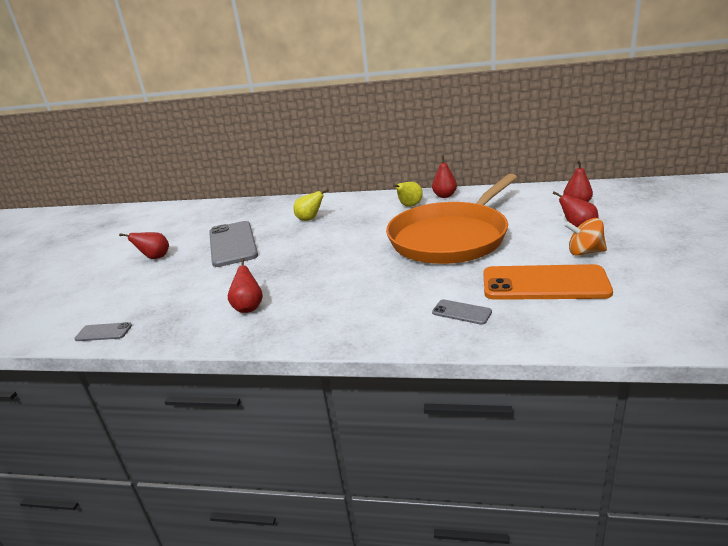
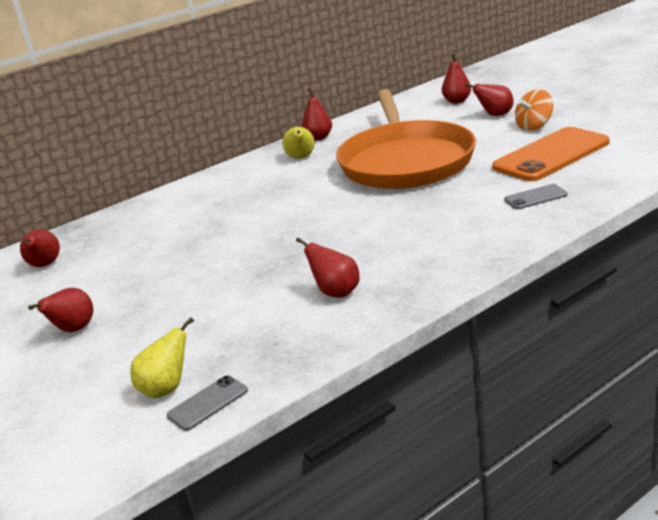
camera: 45 degrees left, 0 degrees up
(212, 216) = (45, 265): none -> red pear
(233, 244) = (161, 269): grey phone -> none
(310, 219) = (208, 210): yellow pear -> yellow pear (166, 389)

